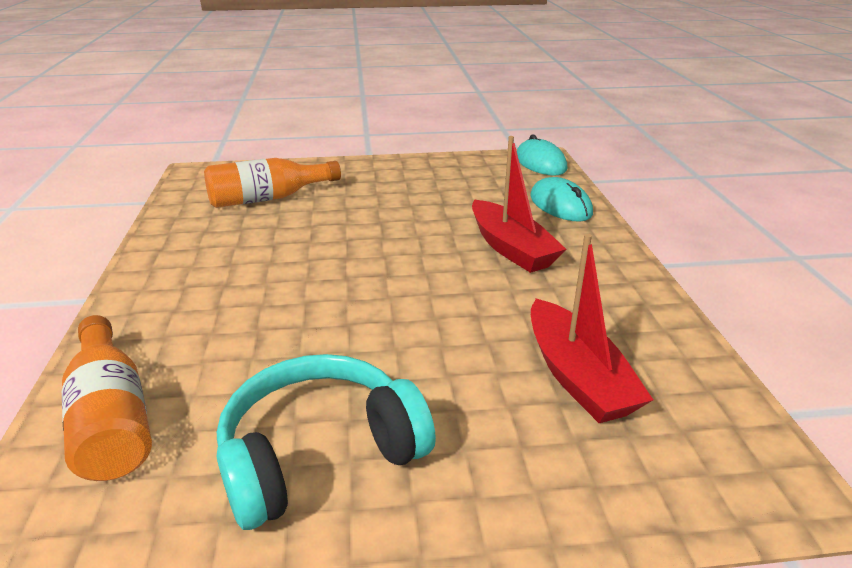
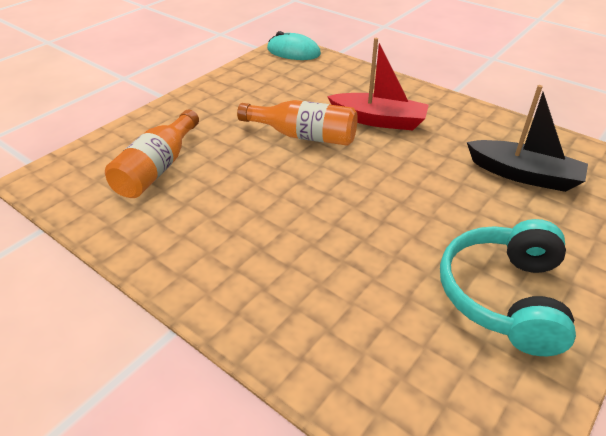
camera: 45 degrees left, 10 degrees up
(112, 417) = (373, 375): orange bottle -> orange bottle (303, 136)
(560, 205) = (354, 78): turquoise mouse -> none
(577, 377) = (524, 175): red boat -> black boat

